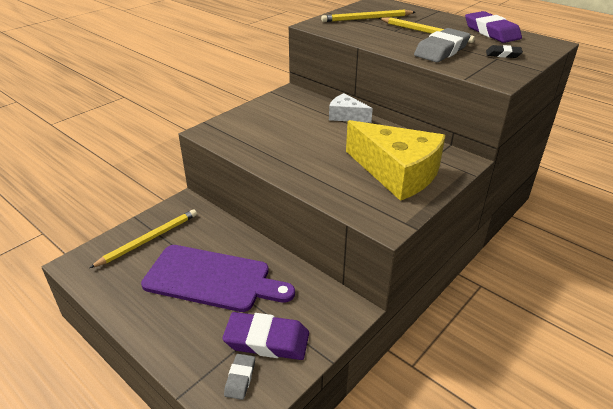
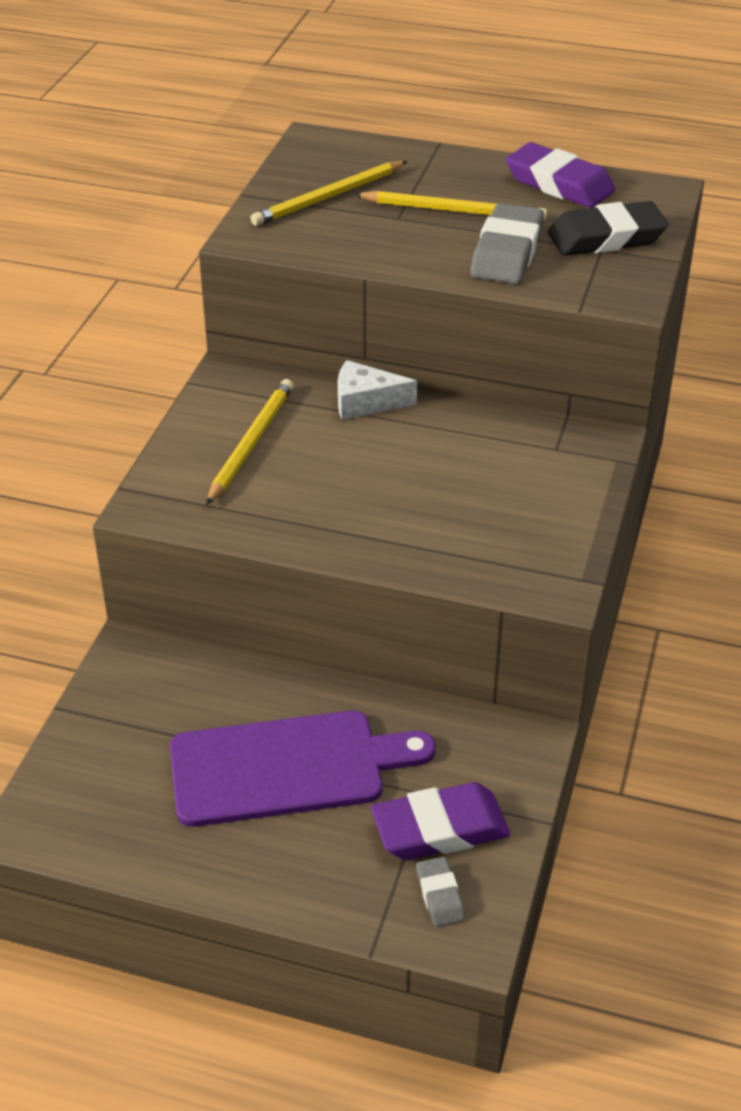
camera: 25 degrees left, 5 degrees up
(148, 239) = (121, 740): yellow pencil -> yellow pencil (250, 444)
(397, 173) = (519, 494): yellow cheese -> none
(503, 54) = (606, 237): black eraser -> black eraser, size x1.93

